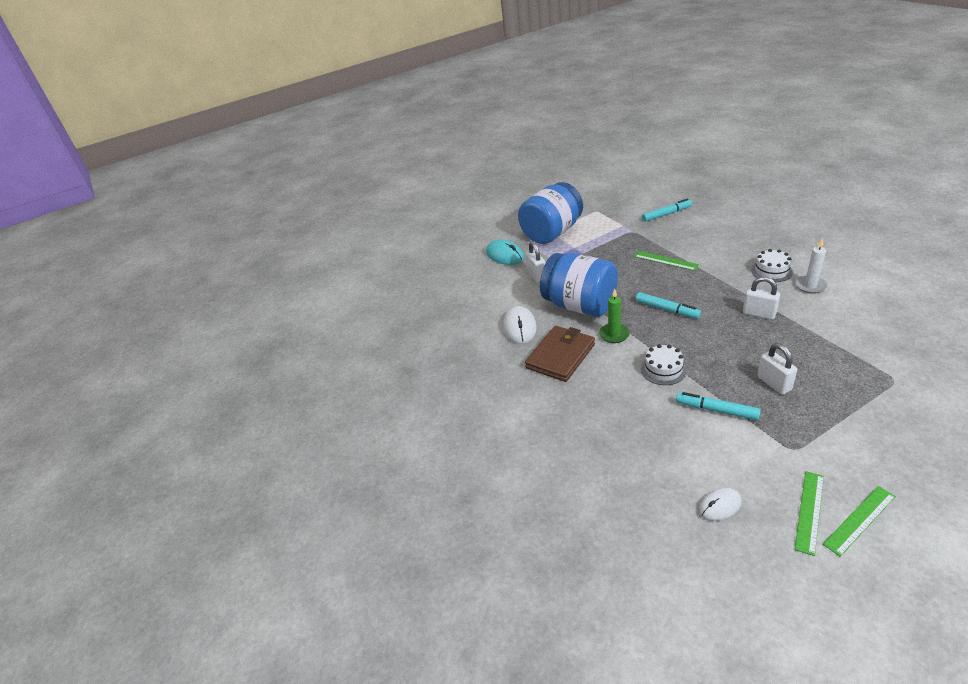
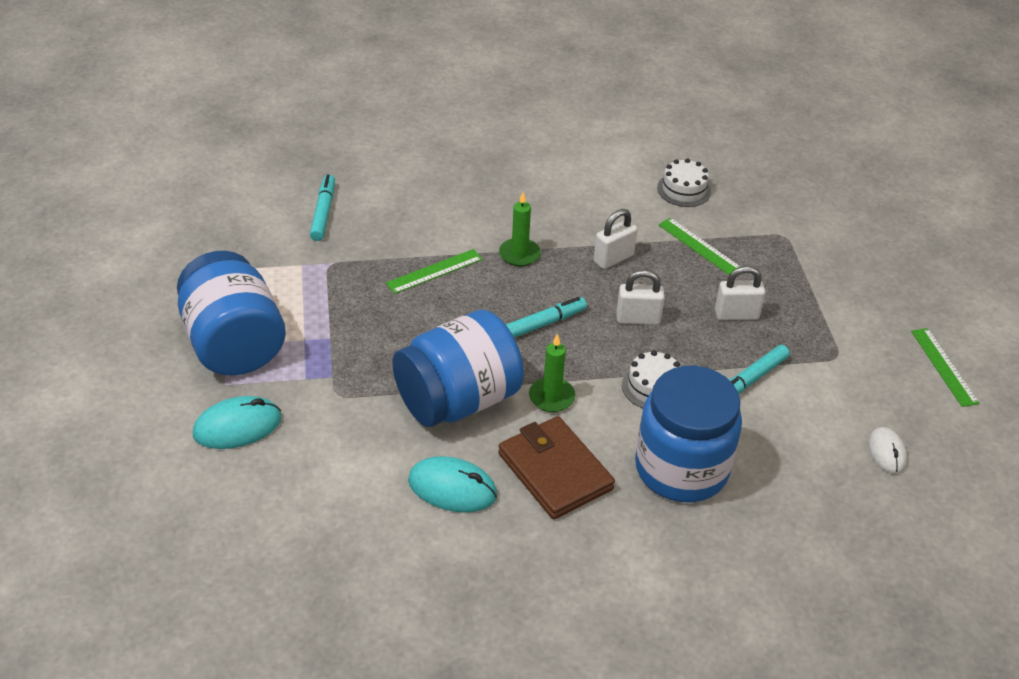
camera: 75 degrees left, 5 degrees up
(519, 327) = (452, 488): white mouse -> turquoise mouse
(536, 275) = (336, 413): white padlock -> white padlock (638, 319)
(606, 404) = (681, 468): none -> blue jar
(715, 280) = (519, 254): none -> green candle
(771, 271) = (543, 204): white cake -> white cake (684, 190)
(809, 511) = (921, 392): green ruler -> green ruler (699, 246)
(810, 286) = (596, 195): white candle -> none

